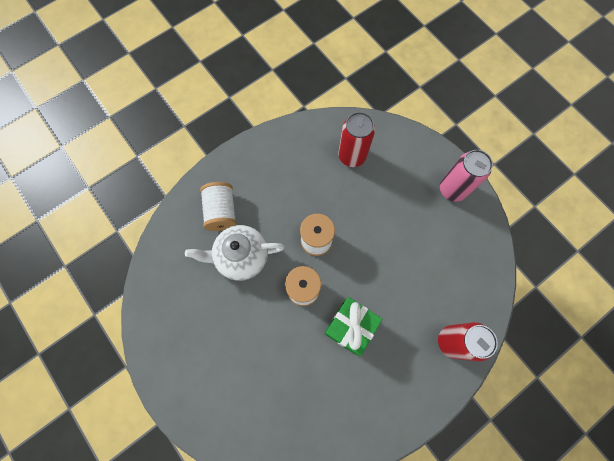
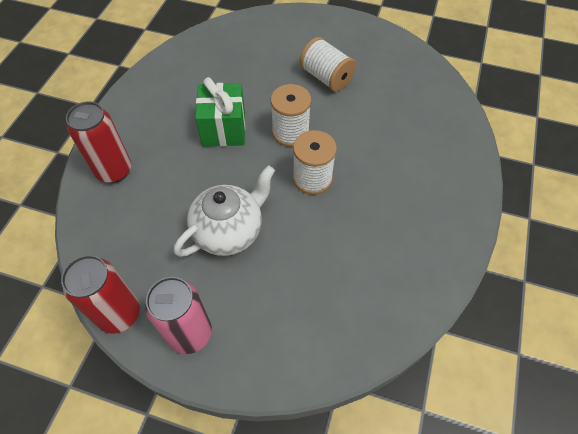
camera: 145 degrees right, 15 degrees down
(221, 211) = (428, 148): white spool -> white spool (326, 77)
(241, 257) = (370, 124): white teapot -> white teapot (229, 231)
(352, 156) = (347, 293): red can -> red can (119, 314)

